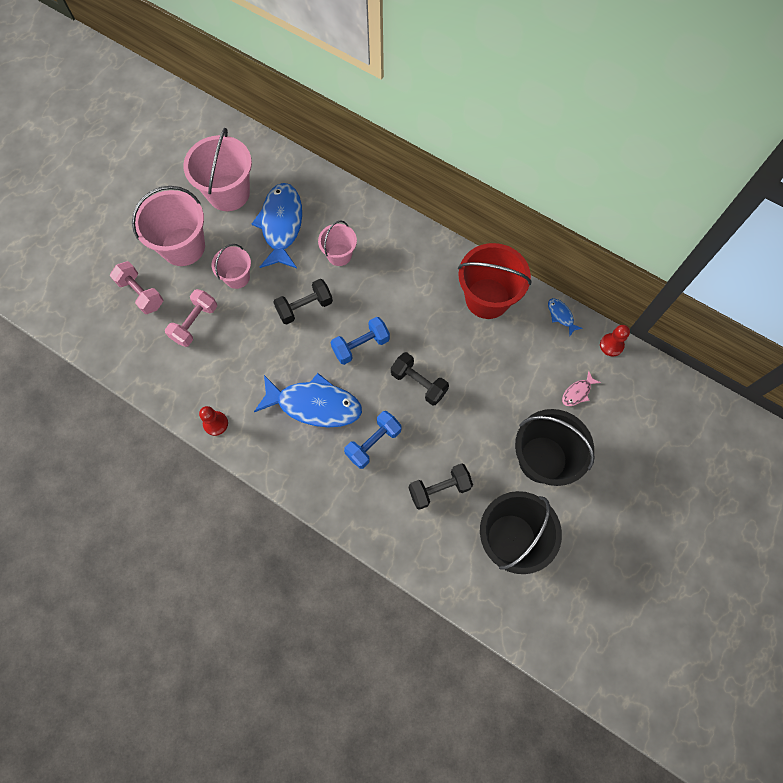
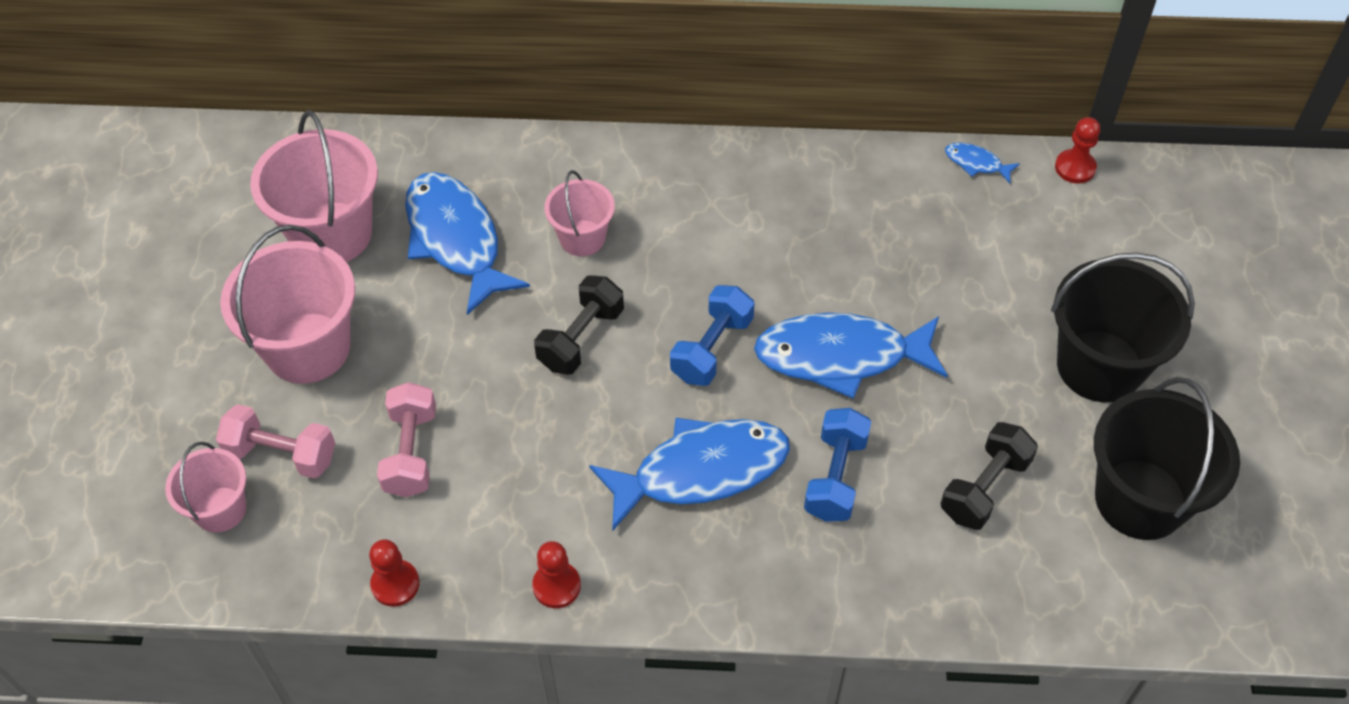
camera: 30 degrees left, 15 degrees down
(150, 383) = (395, 584): none -> red pawn
(237, 277) = (435, 349): pink bucket -> pink bucket (220, 509)
(418, 383) = (841, 356): black dumbbell -> blue fish
(487, 298) = (854, 191): red bucket -> none
(577, 392) = (1077, 252): pink fish -> none

